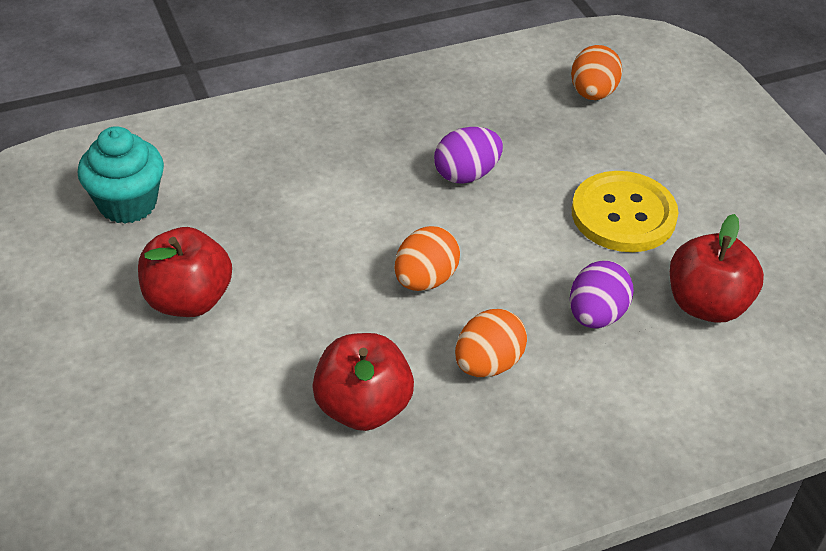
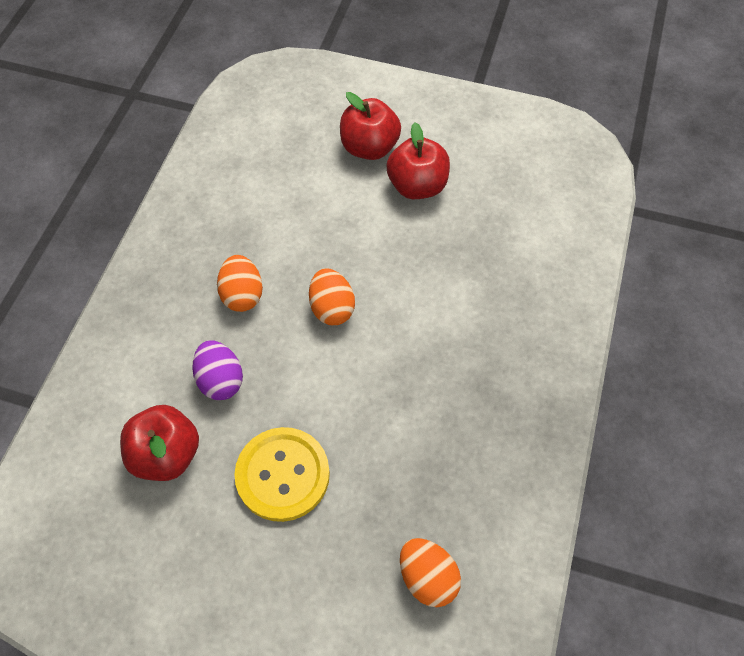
camera: 130 degrees right, 15 degrees up
(128, 204) = (526, 197): turquoise cupcake -> none
(363, 407) = (271, 219): red apple -> red apple (369, 147)
(466, 174) = (406, 402): purple egg -> none

